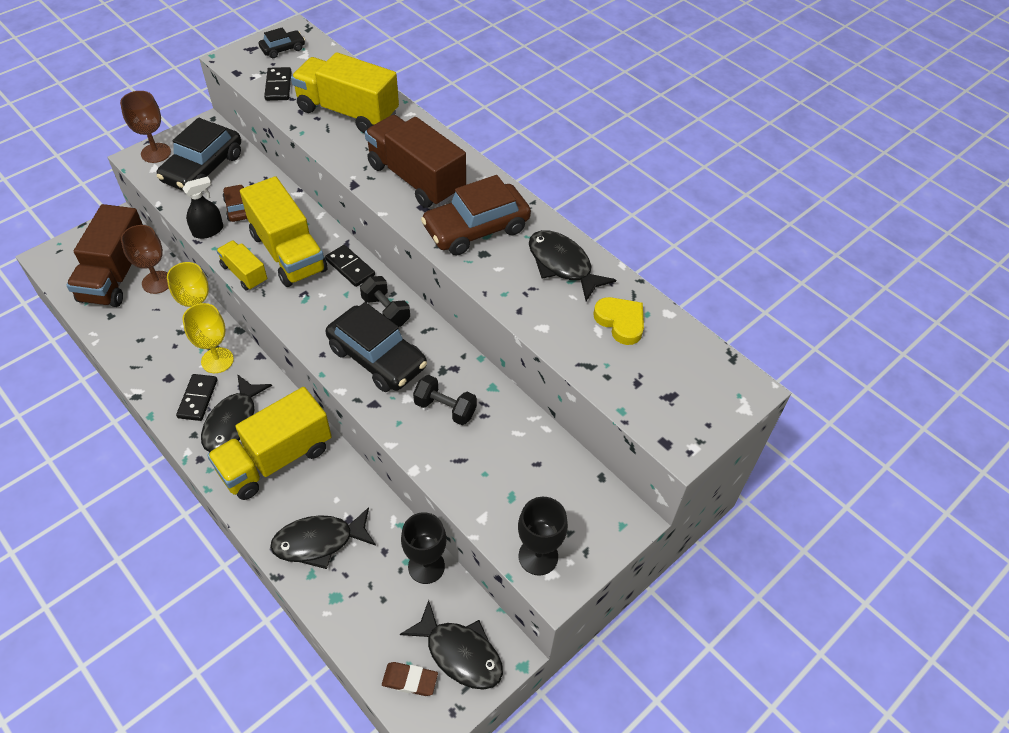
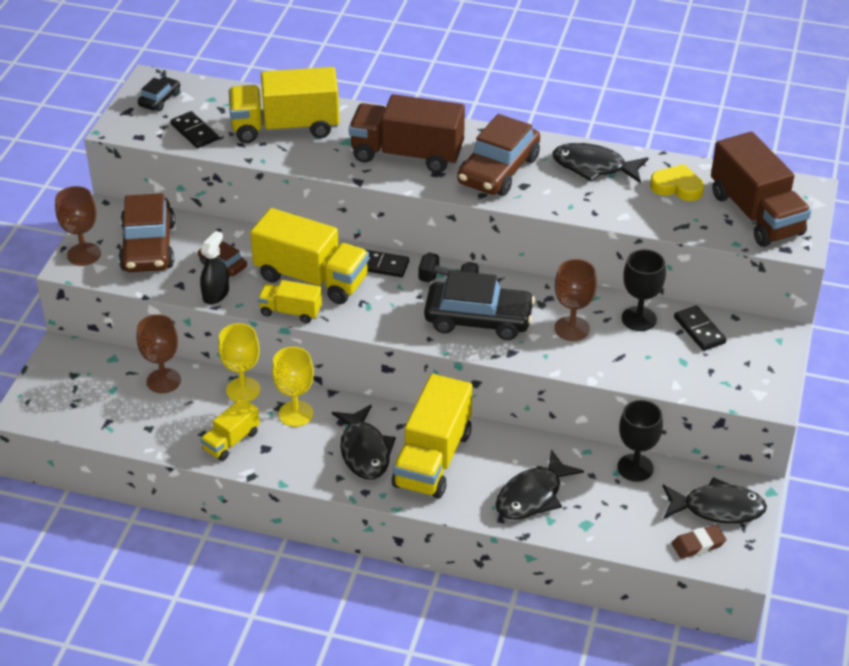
camera: 30 degrees left, 10 degrees down
(115, 275) = (113, 394): brown truck -> brown truck (755, 214)
(152, 358) = (231, 441): none -> yellow truck
(197, 398) = (311, 450): black domino -> black domino (699, 330)
(203, 168) = (148, 247): black car -> brown car
(445, 408) = (572, 328): black dumbbell -> brown goblet
(538, 556) = (740, 388): black goblet -> black goblet (639, 319)

